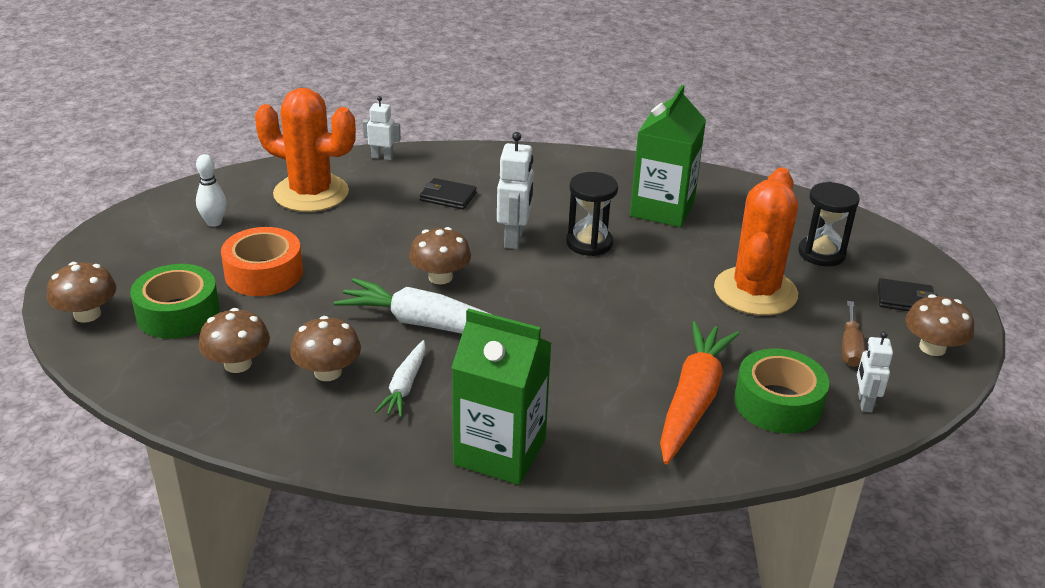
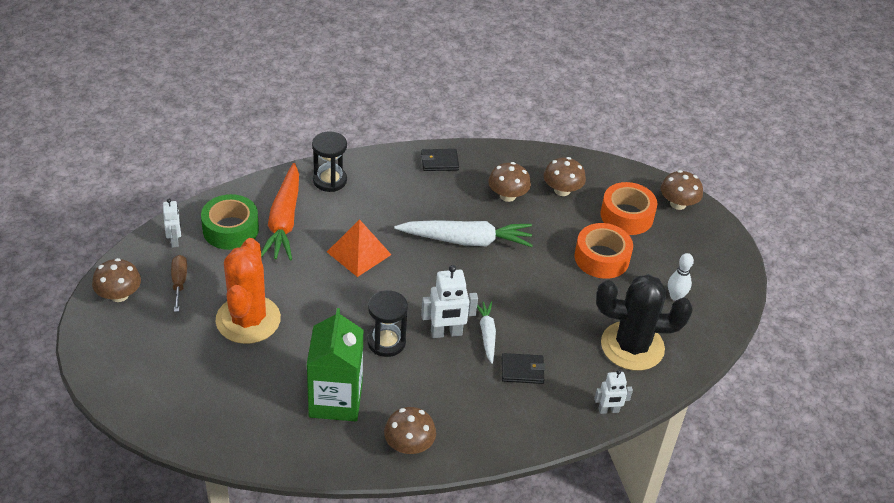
camera: 160 degrees right, 10 degrees up
(178, 313) = (626, 216): green tape -> orange tape
(311, 193) = (632, 346): orange cactus -> black cactus
(405, 386) = (458, 196): white carrot -> white carrot (487, 334)
(440, 277) = (482, 282): brown mushroom -> brown mushroom (409, 445)
(500, 452) = (386, 169): green carton -> none
(514, 239) = (446, 333): white robot -> white robot turned 90 degrees counterclockwise
(591, 337) = (358, 253): none -> orange pyramid
(821, 253) = (193, 375): black hourglass -> black hourglass (330, 180)
(905, 299) = (130, 338): black wallet -> black wallet (439, 162)

